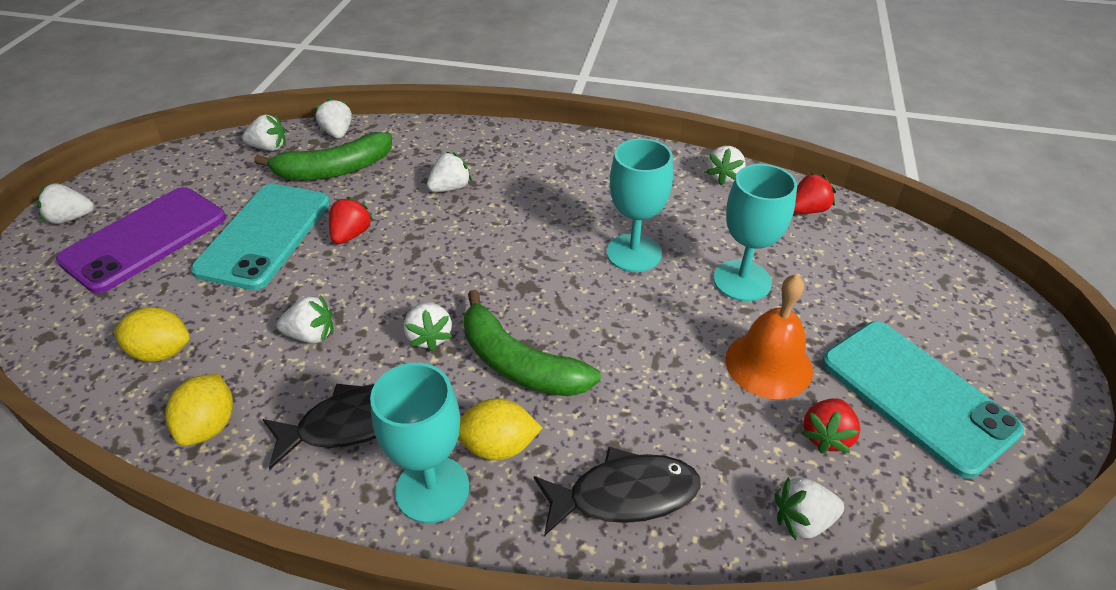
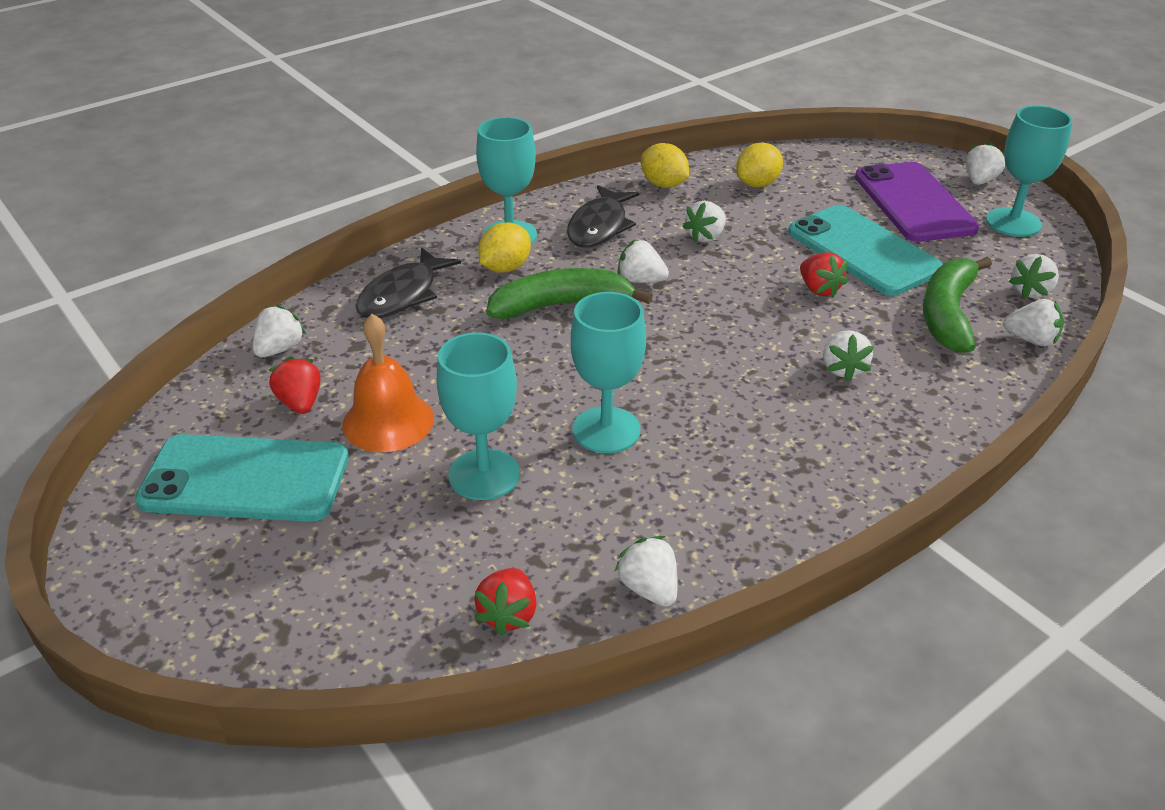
camera: 130 degrees right, 5 degrees down
(153, 181) = (1013, 222): none -> turquoise goblet

